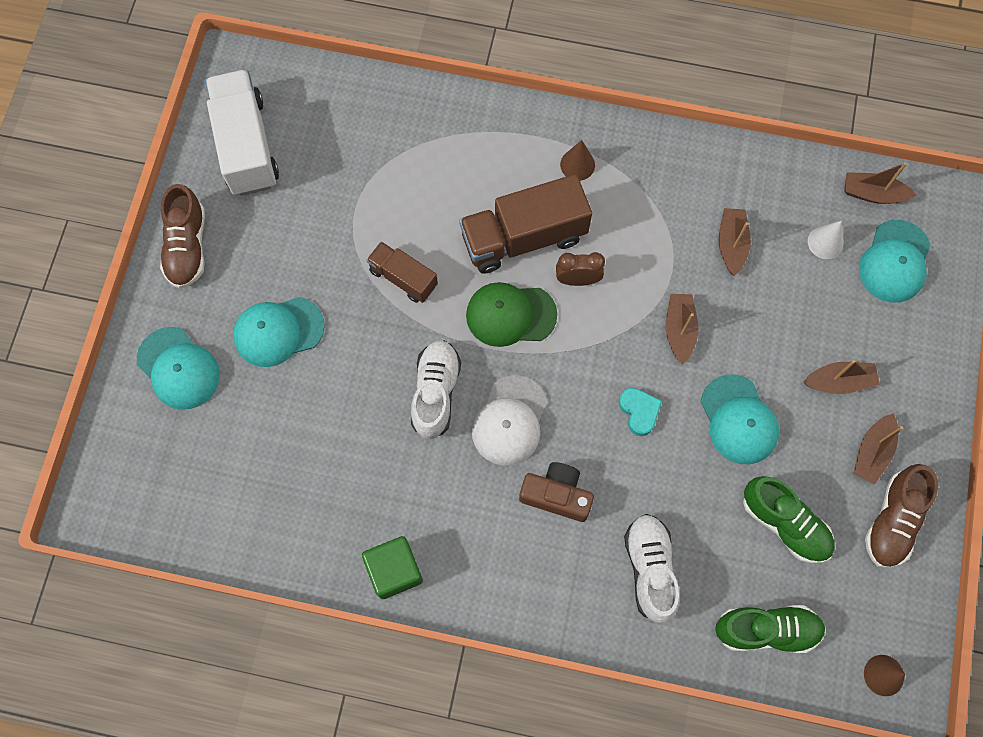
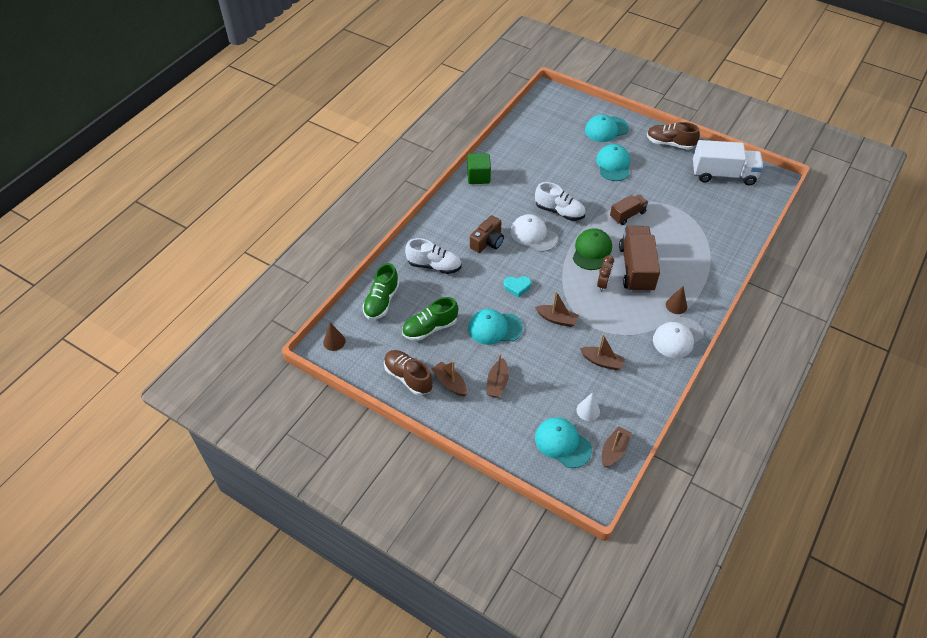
camera: 110 degrees right, 20 degrees down
(640, 151) = (677, 337): none -> white cap

